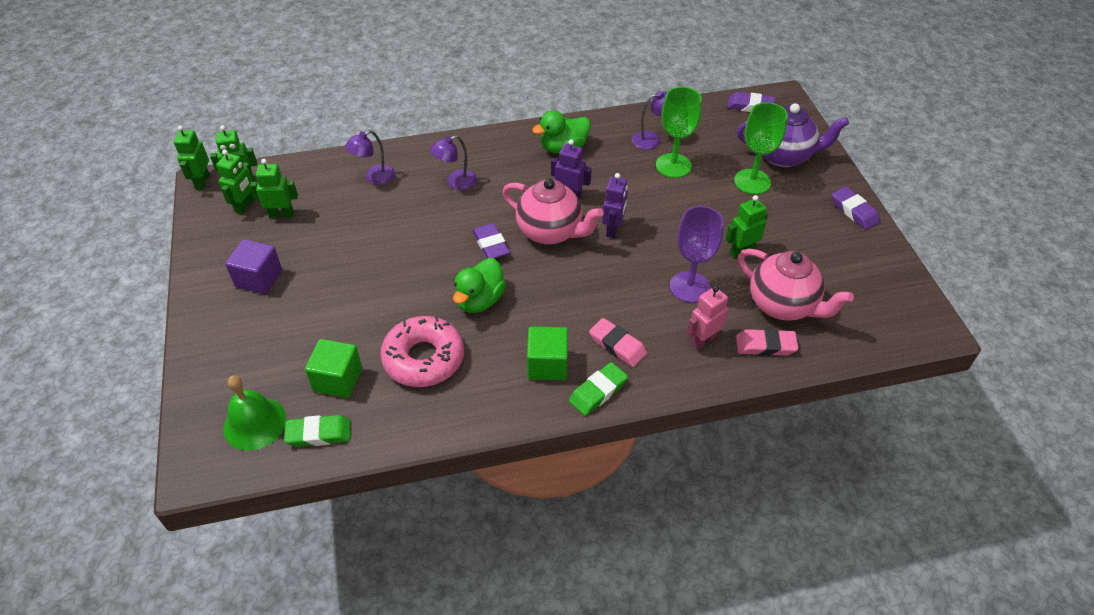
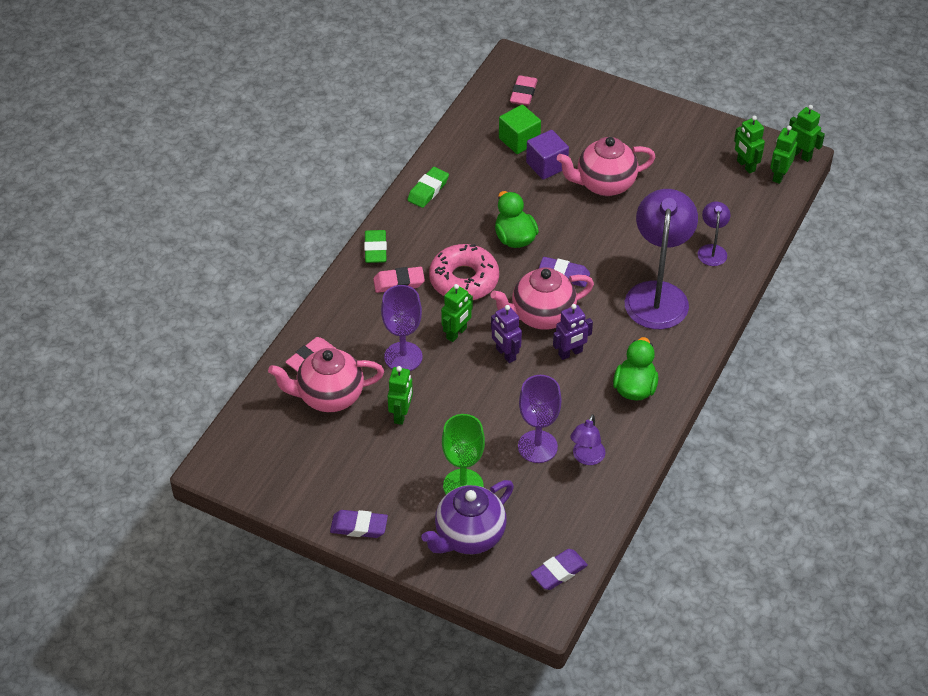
camera: 130 degrees right, 0 degrees up
(255, 423) = (523, 93): green bell -> pink eraser
(259, 278) = (654, 142): purple cube -> purple cube (546, 165)
(281, 215) = (715, 180): green robot -> green robot (456, 333)
(319, 434) = (485, 115): green eraser -> green eraser (428, 190)
(350, 280) = (604, 184): none -> pink teapot
(423, 358) = (493, 185): pink donut -> pink donut (464, 280)
(456, 182) = (657, 294): purple lamp -> purple lamp, size x2.11
(547, 365) = (423, 239): green cube -> none
(673, 165) = (537, 447): green goblet -> purple goblet
(703, 340) = (352, 329): pink robot -> none

